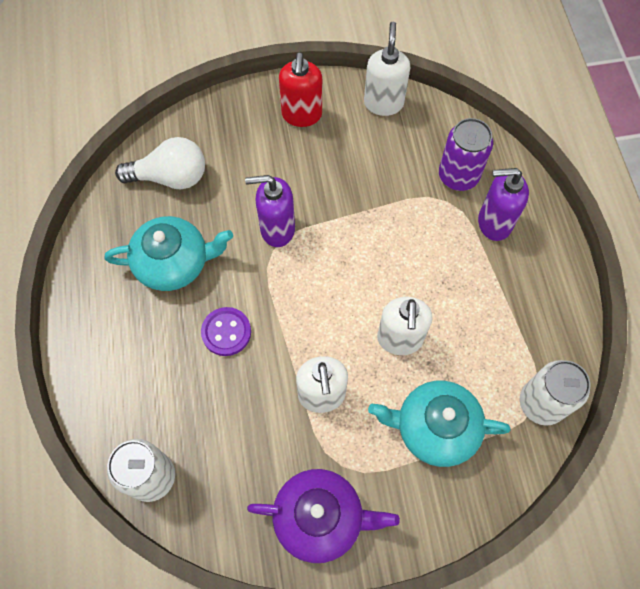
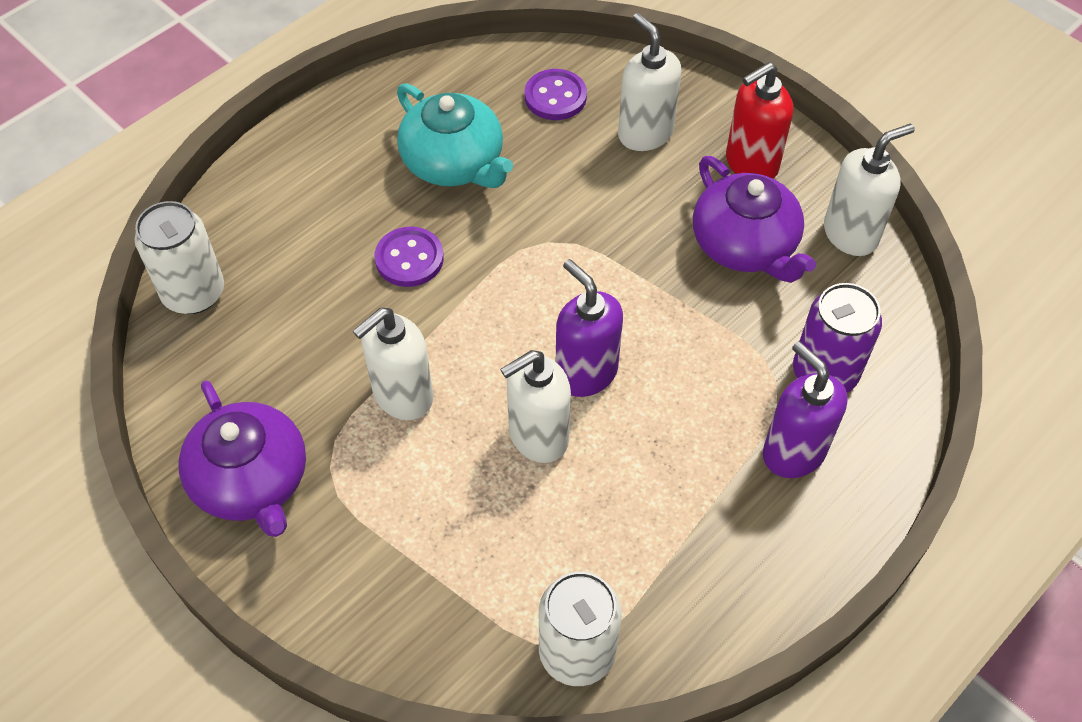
camera: 55 degrees right, 10 degrees down
(170, 177) = (555, 97): white light bulb -> purple button
(237, 150) = (645, 133): none -> white soap dispenser
(277, 229) = (577, 229): purple soap dispenser -> purple soap dispenser (585, 373)
(353, 155) = (745, 245): none -> purple teapot
(435, 428) = (449, 541): turquoise teapot -> none

